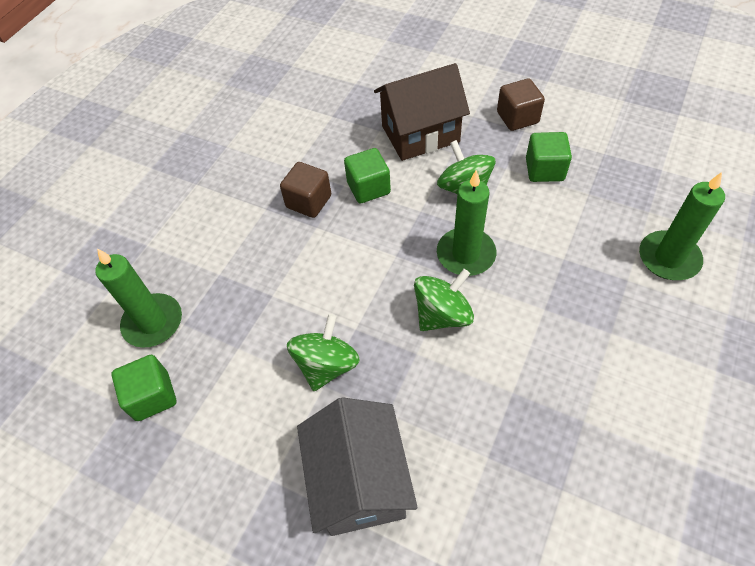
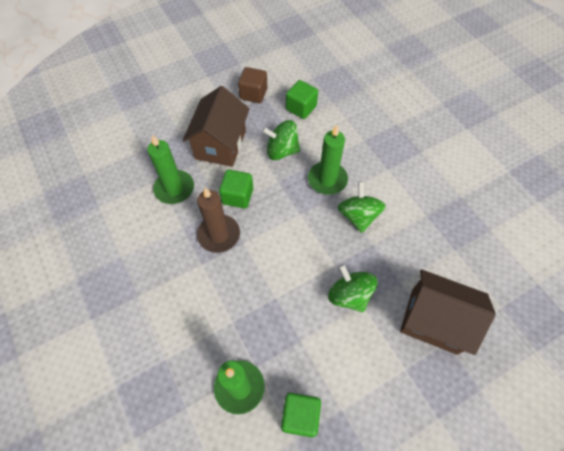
camera: 60 degrees left, 5 degrees up
(308, 201) = (219, 235): brown cube -> brown candle
(360, 481) = (434, 321): grey house -> brown house
(668, 258) = (396, 101): green candle -> green candle (174, 188)

